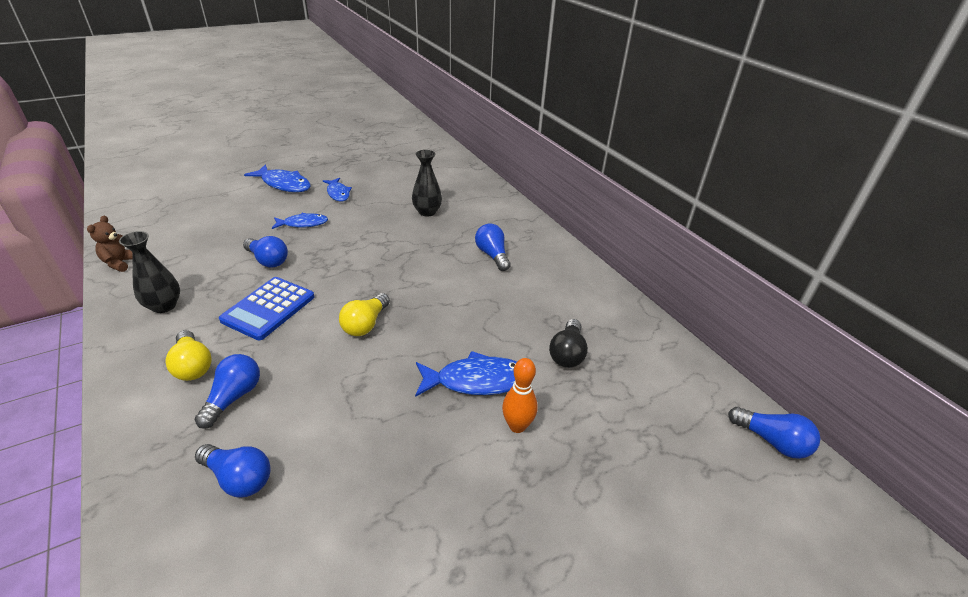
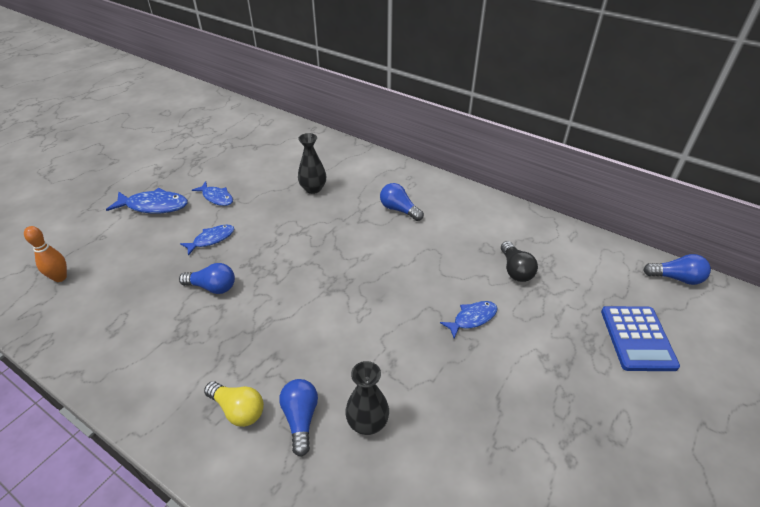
camera: 25 degrees left, 5 degrees up
(120, 263) = (63, 348): brown teddy bear -> none
(164, 306) = (154, 370): black vase -> black vase (367, 422)
(239, 478) = (367, 477): blue light bulb -> none
(268, 308) = (256, 331): blue calculator -> blue calculator (637, 338)
(365, 324) = (351, 310): yellow light bulb -> none
(477, 381) = (472, 318): blue fish -> blue fish, size x0.65
(517, 426) = (526, 339): orange bowling pin -> orange bowling pin (60, 277)

